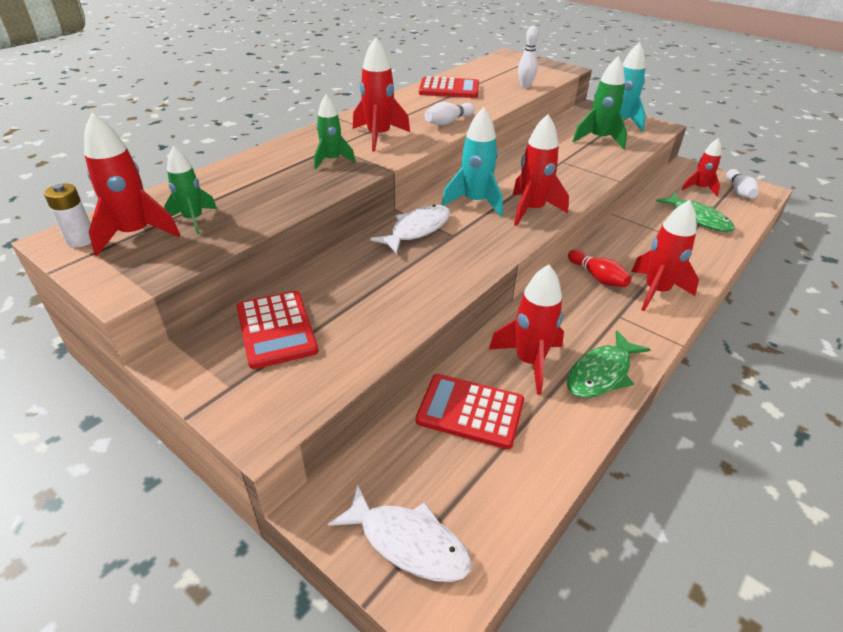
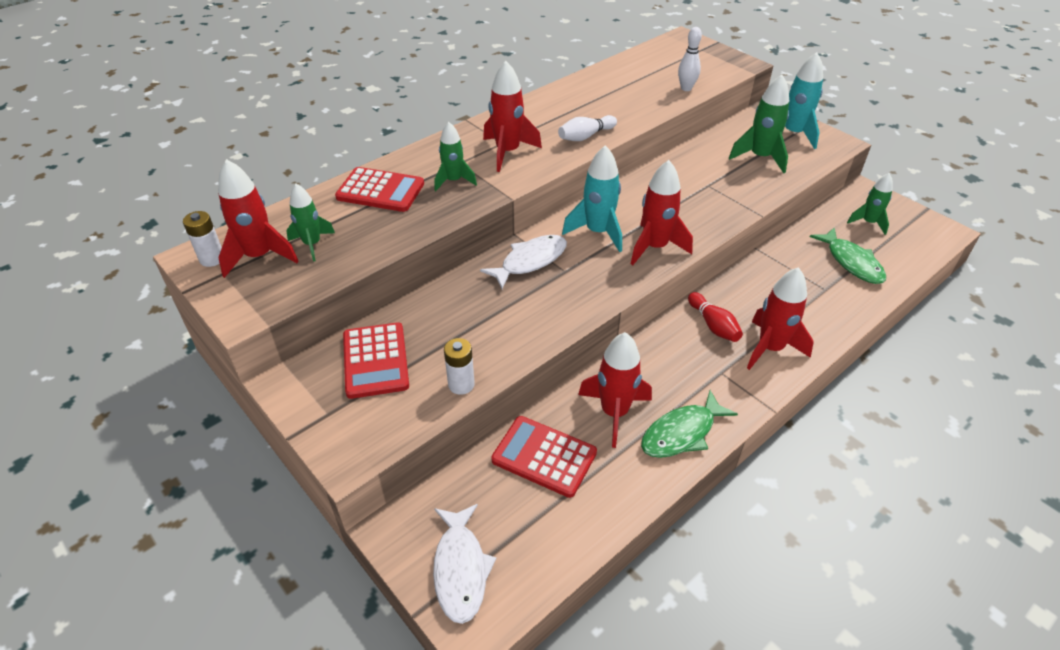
camera: 10 degrees right, 5 degrees up
(374, 343) = (461, 384): none -> white battery
(408, 542) = (460, 569): white fish -> white fish turned 45 degrees clockwise
(449, 89) = (599, 88): red calculator -> red calculator (380, 191)
(699, 188) = (868, 223): red rocket -> green rocket
(739, 191) = (914, 230): white bowling pin -> none

